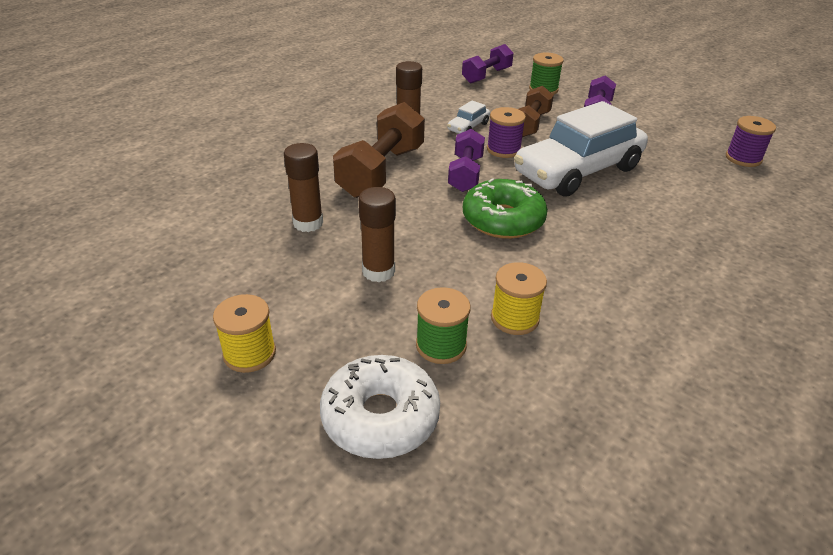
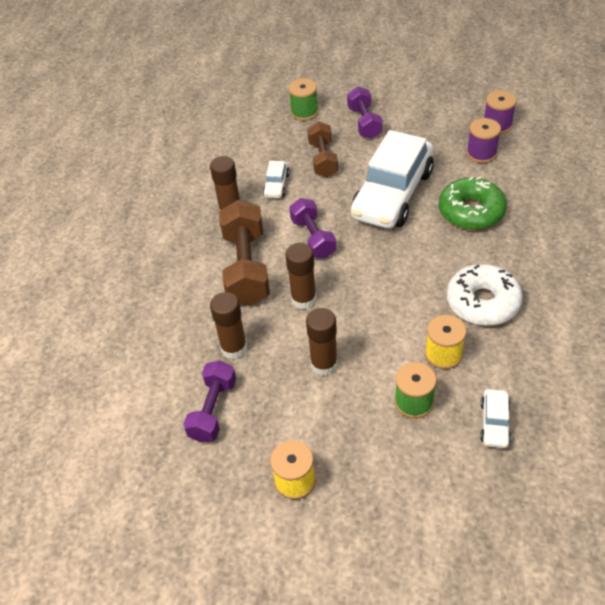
camera: 25 degrees left, 10 degrees up
(380, 417) = (418, 476): white donut -> white donut (482, 302)
(410, 214) = (303, 299): none -> brown glue stick
(486, 76) = (245, 115): purple dumbbell -> purple dumbbell (213, 410)
(503, 149) = (322, 198): purple spool -> purple spool (481, 153)
(503, 220) = (374, 271): green donut -> green donut (471, 211)
(518, 411) = (494, 423): none -> white car

